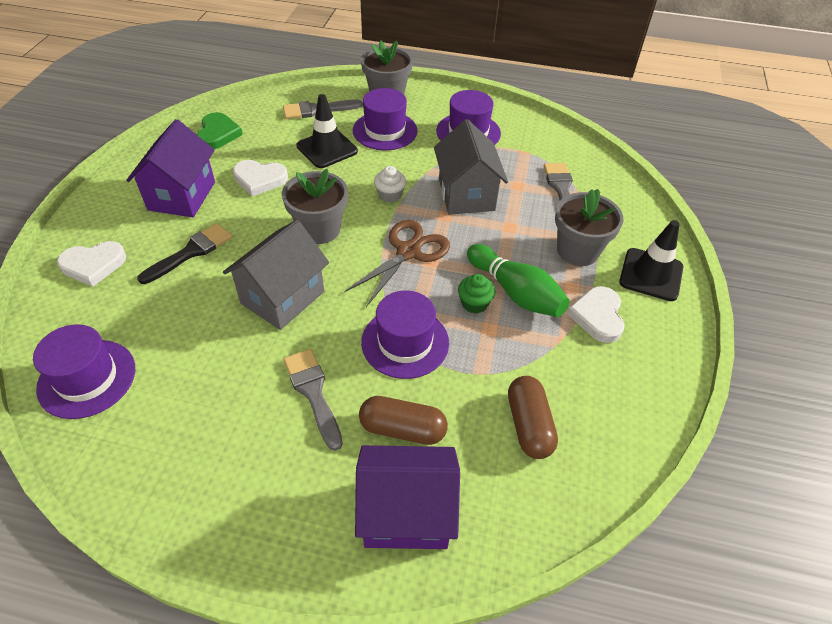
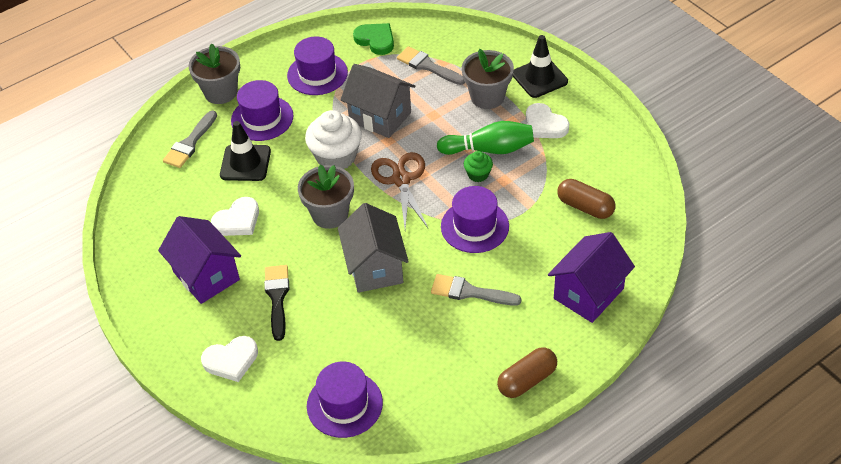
camera: 45 degrees left, 0 degrees up
(93, 265) = (231, 360): white heart -> white heart turned 45 degrees clockwise
(218, 134) = (151, 219): green heart -> green heart (376, 40)
(390, 195) = (336, 157): white cupcake -> white cupcake, size x1.95
(402, 429) = (535, 264): brown capsule -> brown capsule (527, 380)

